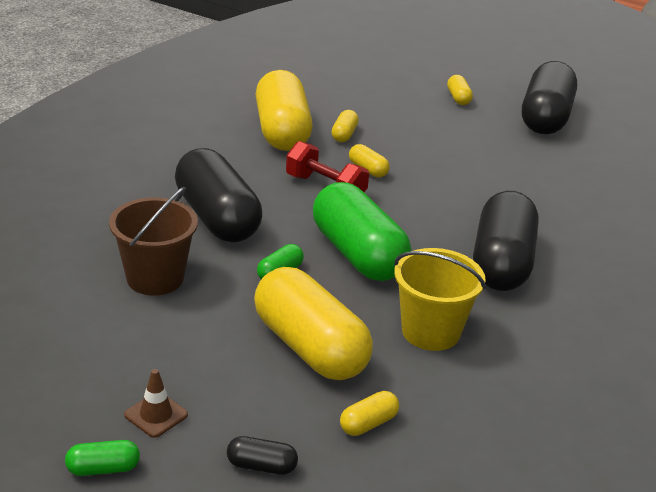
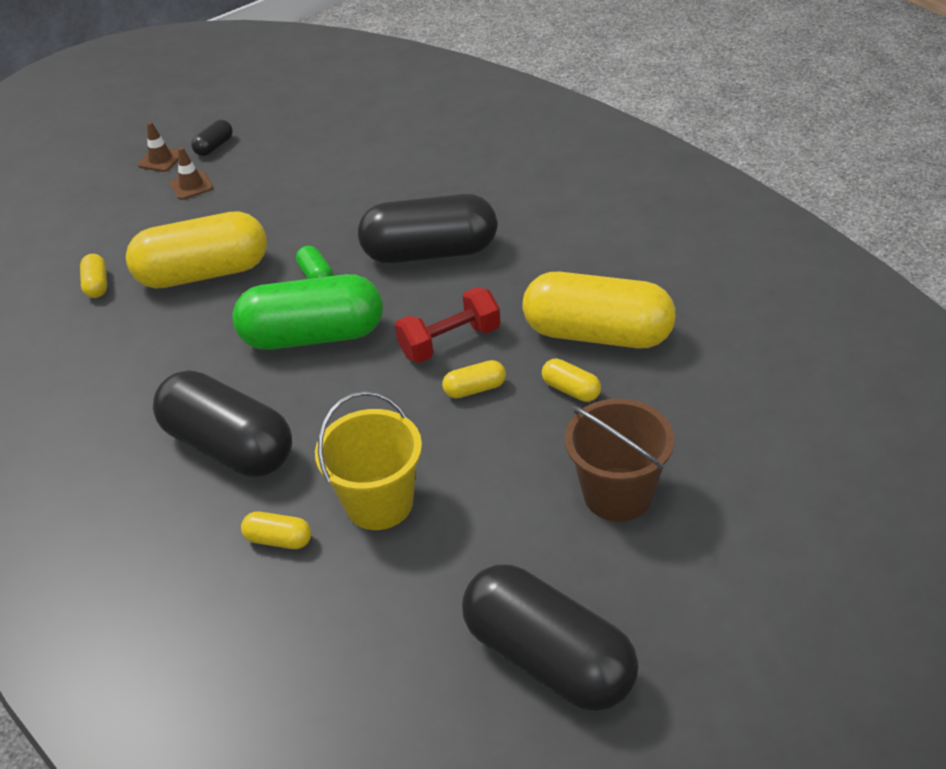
camera: 120 degrees right, 10 degrees up
(103, 469) = (160, 160): green capsule -> brown traffic cone
(155, 278) = (354, 203): brown bucket -> brown bucket (617, 494)
(261, 466) = (104, 224): black capsule -> black capsule (214, 147)
(430, 331) = (168, 353): yellow bucket -> yellow bucket (379, 503)
(458, 98) = (649, 559): yellow capsule -> yellow capsule (279, 539)

